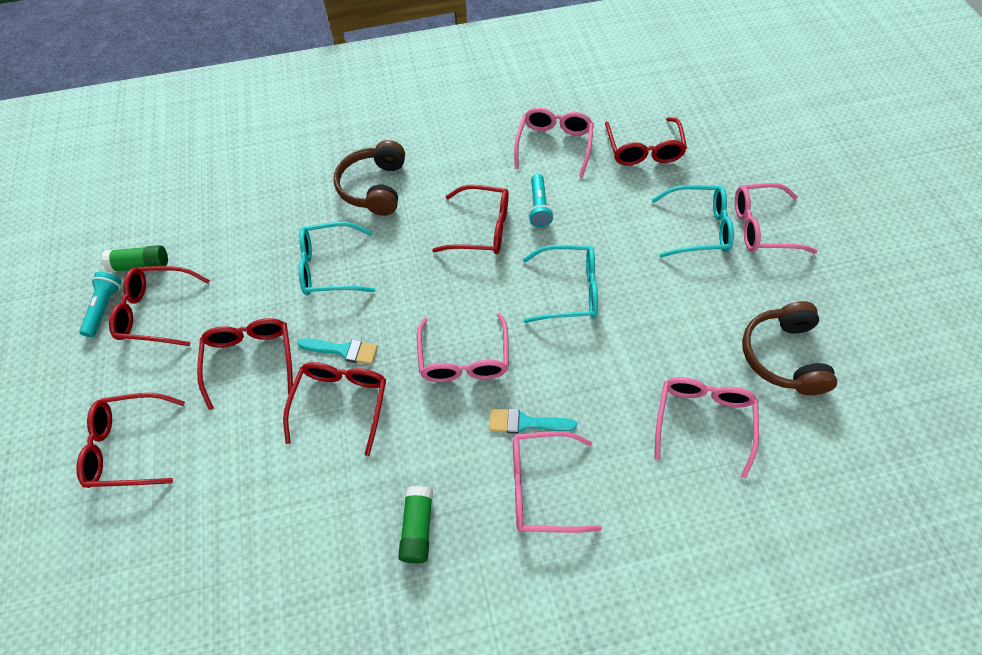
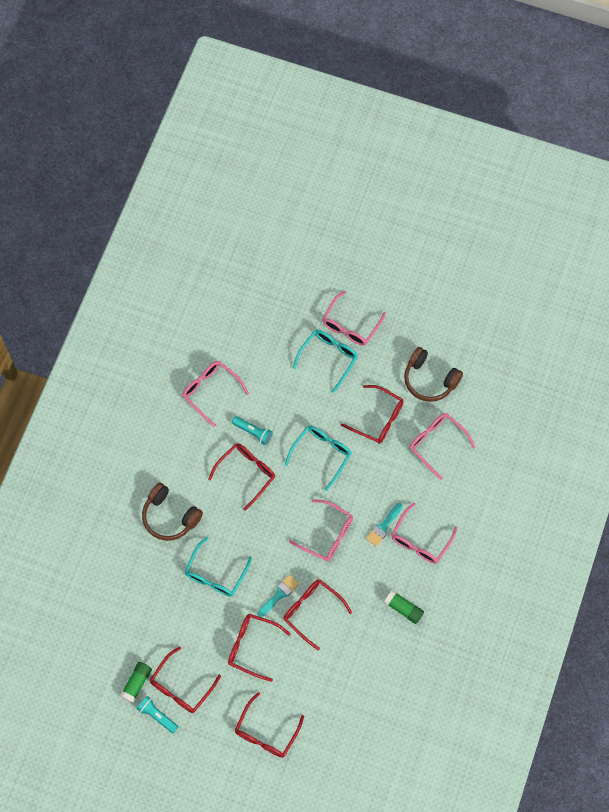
camera: 60 degrees left, 10 degrees up
(643, 150) = (252, 344): red glasses -> red glasses (378, 419)

